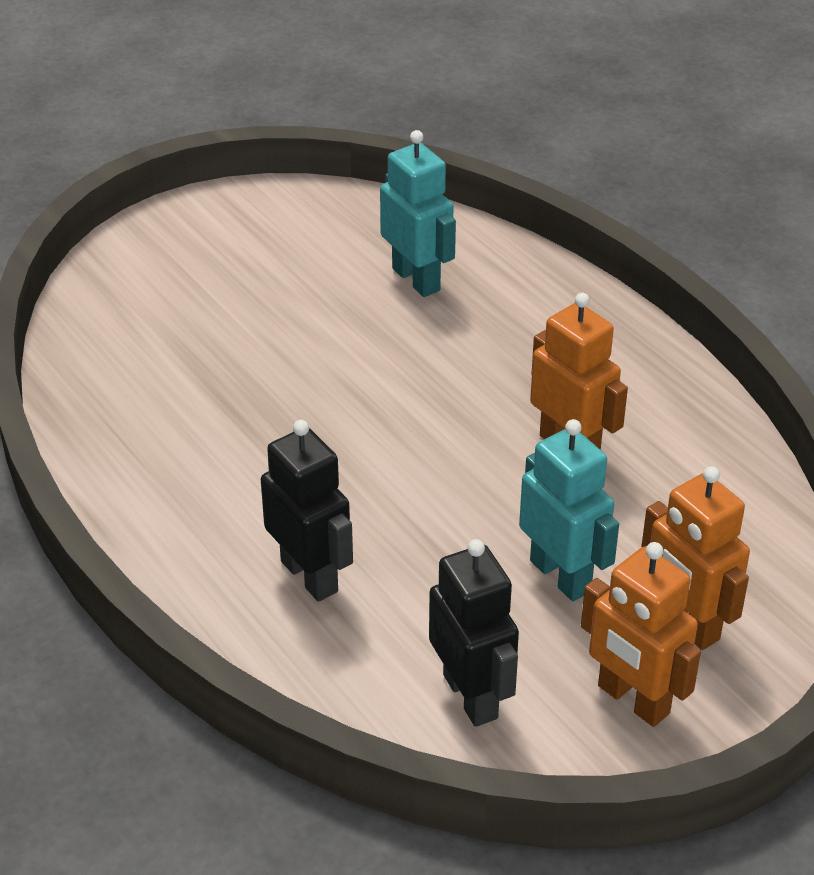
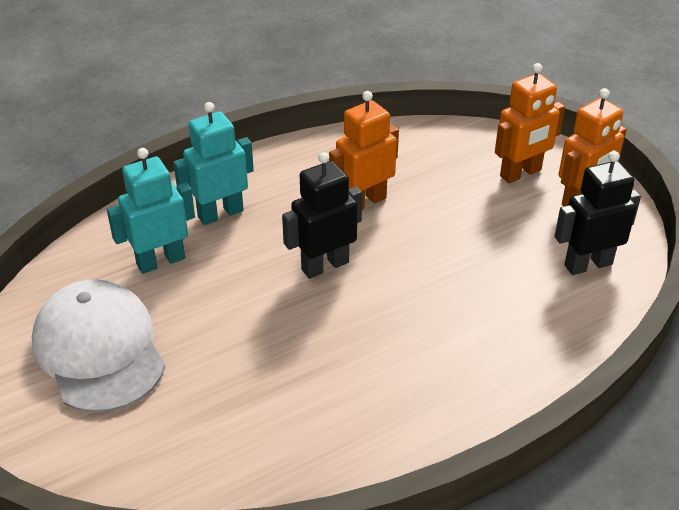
camera: 85 degrees left, 0 degrees up
(267, 257) = (99, 350): none -> white cap
(310, 576) = (487, 335): black robot -> black robot (324, 266)
(561, 575) = (483, 217): turquoise robot -> turquoise robot (220, 213)

